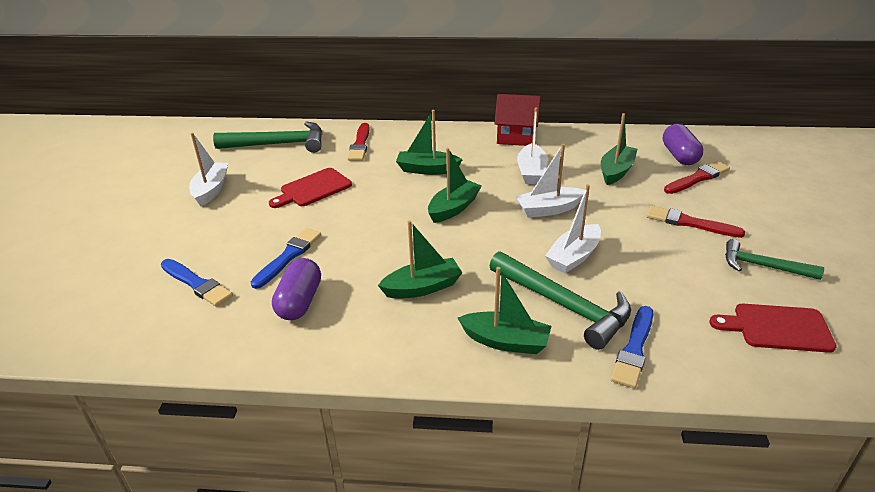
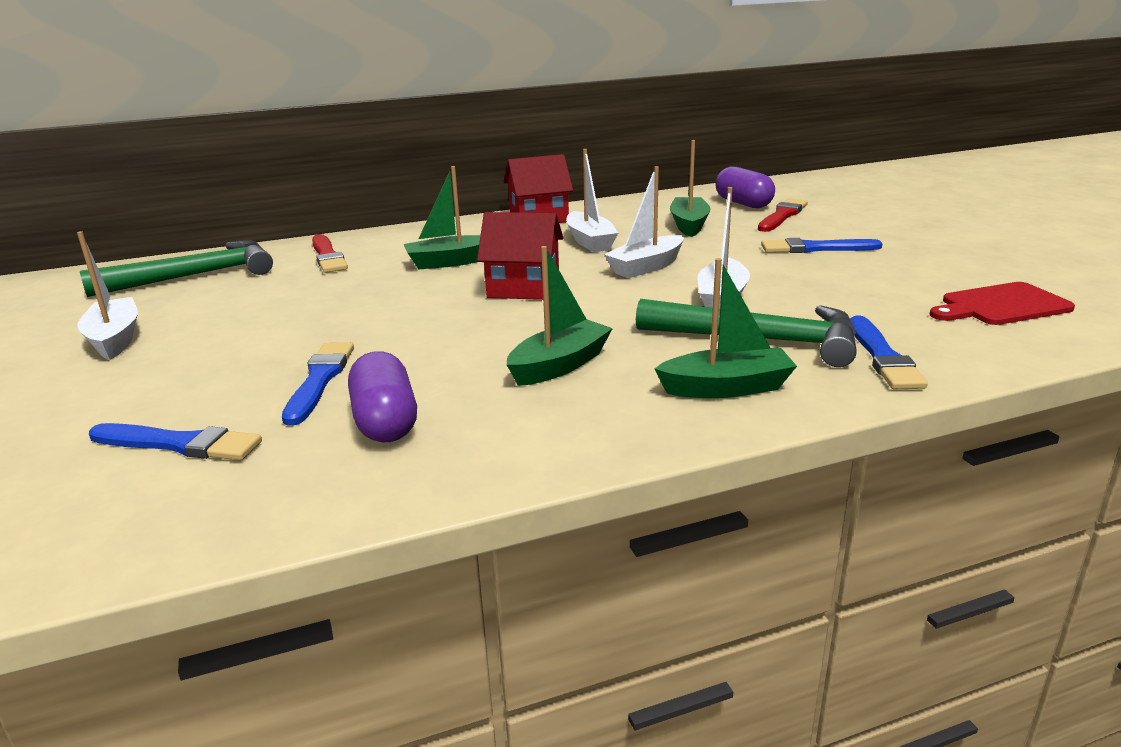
camera: 25 degrees left, 10 degrees down
(313, 189) = (295, 307): red cutting board -> none
(453, 208) = (523, 288): green boat -> red house
(689, 223) = (815, 248): red brush -> blue brush
(763, 266) = (928, 265): green hammer -> none

